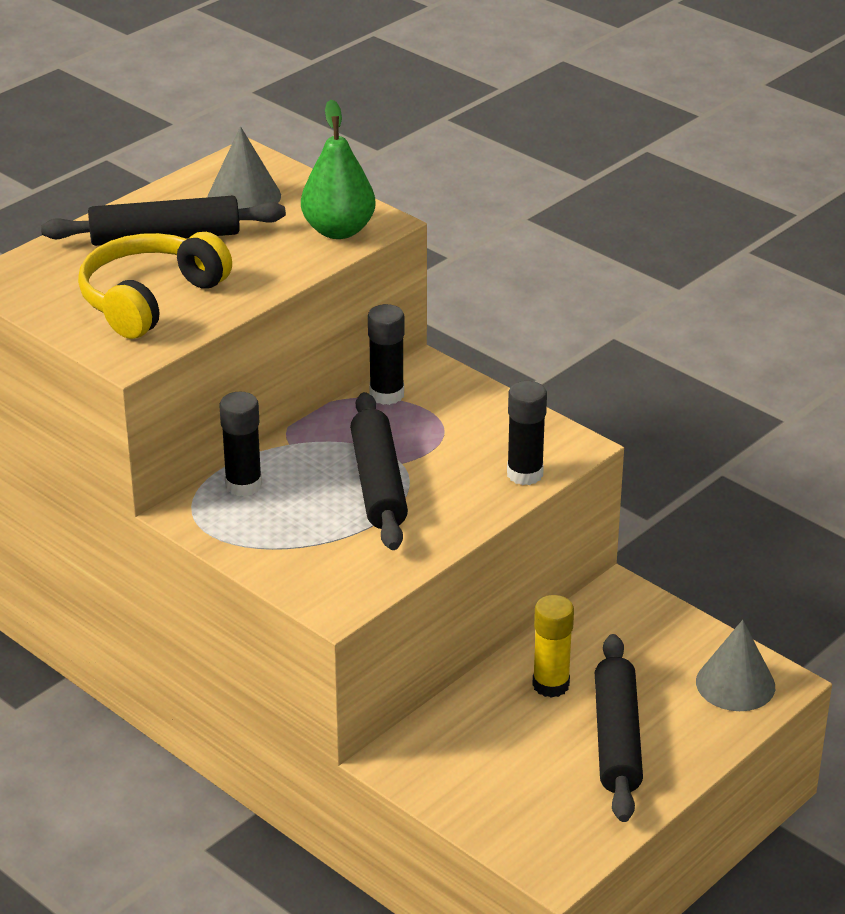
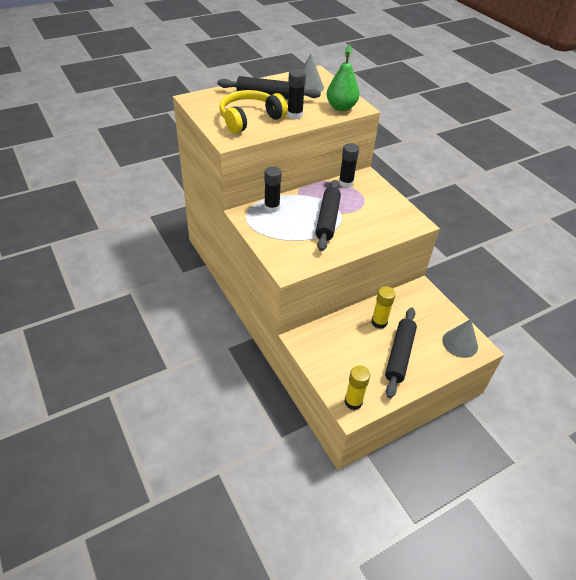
camera: 15 degrees right, 10 degrees up
(525, 474) = (391, 230): black glue stick -> black glue stick (295, 115)
(552, 852) = (353, 402): none -> yellow glue stick

